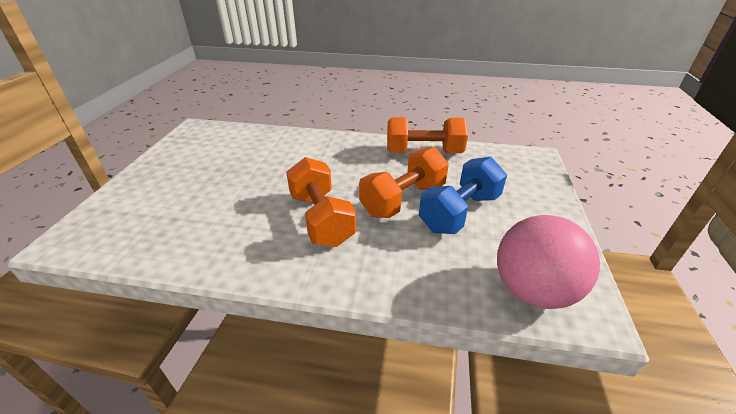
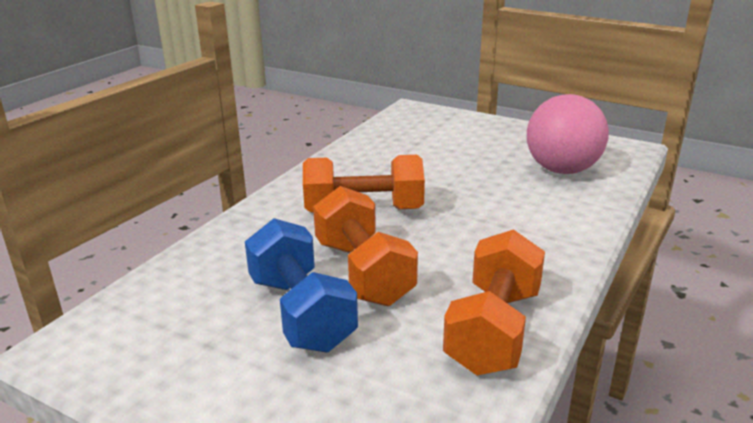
camera: 110 degrees right, 10 degrees down
(532, 290) = (131, 319): pink ball -> pink ball (562, 170)

